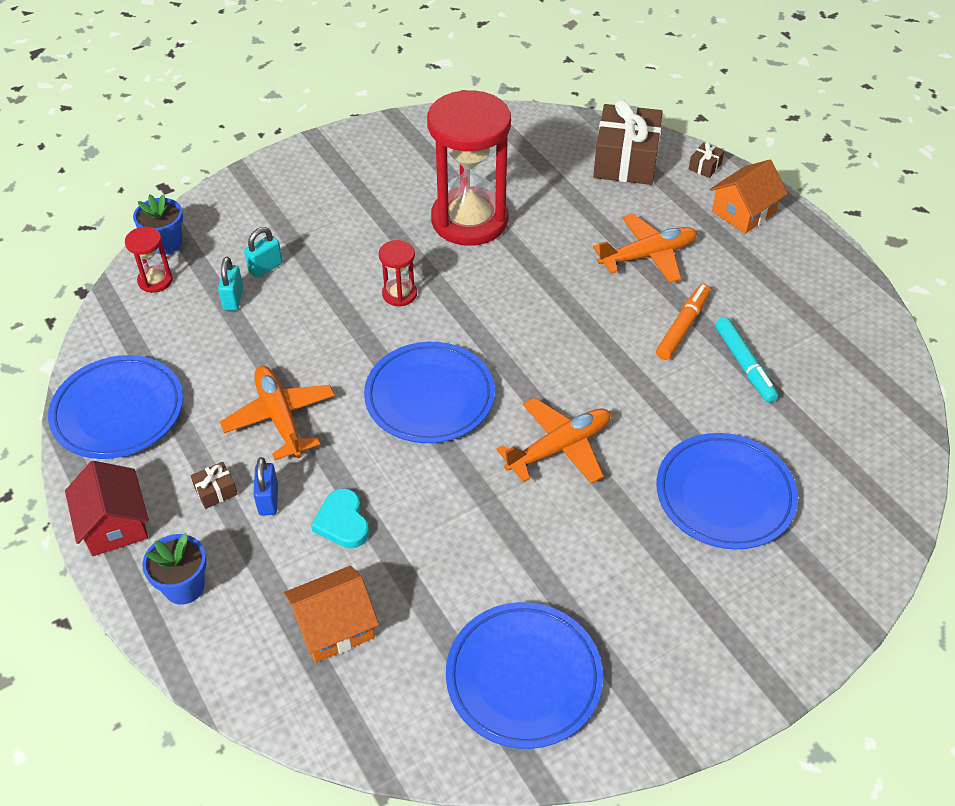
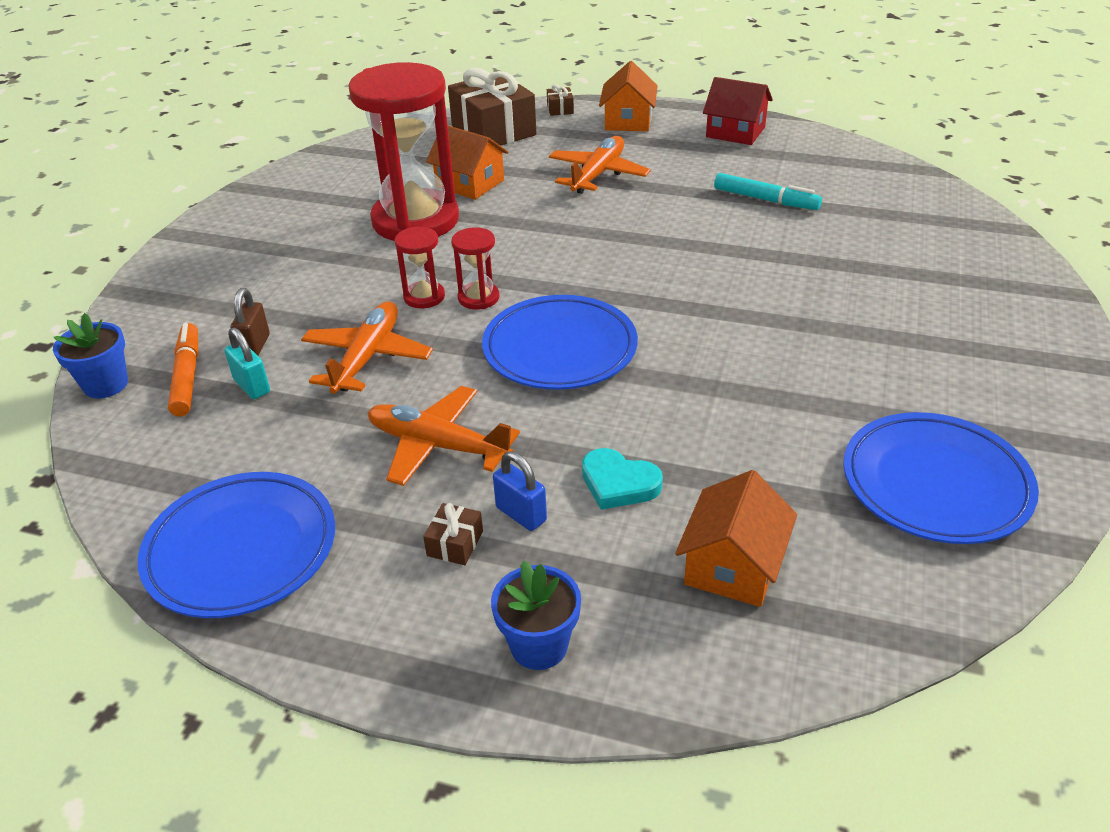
camera: 40 degrees left, 10 degrees down
(114, 524) = (378, 649): red house -> red house (735, 132)
(155, 280) = (134, 419): red hourglass -> red hourglass (478, 298)
(265, 267) = (255, 346): turquoise padlock -> brown padlock
(545, 206) = (470, 183): none -> orange house
(559, 448) = (717, 320): orange plane -> orange plane (367, 357)
(683, 327) = (689, 201): orange marker -> orange marker (187, 376)
(724, 495) = (875, 278): blue plate -> none

